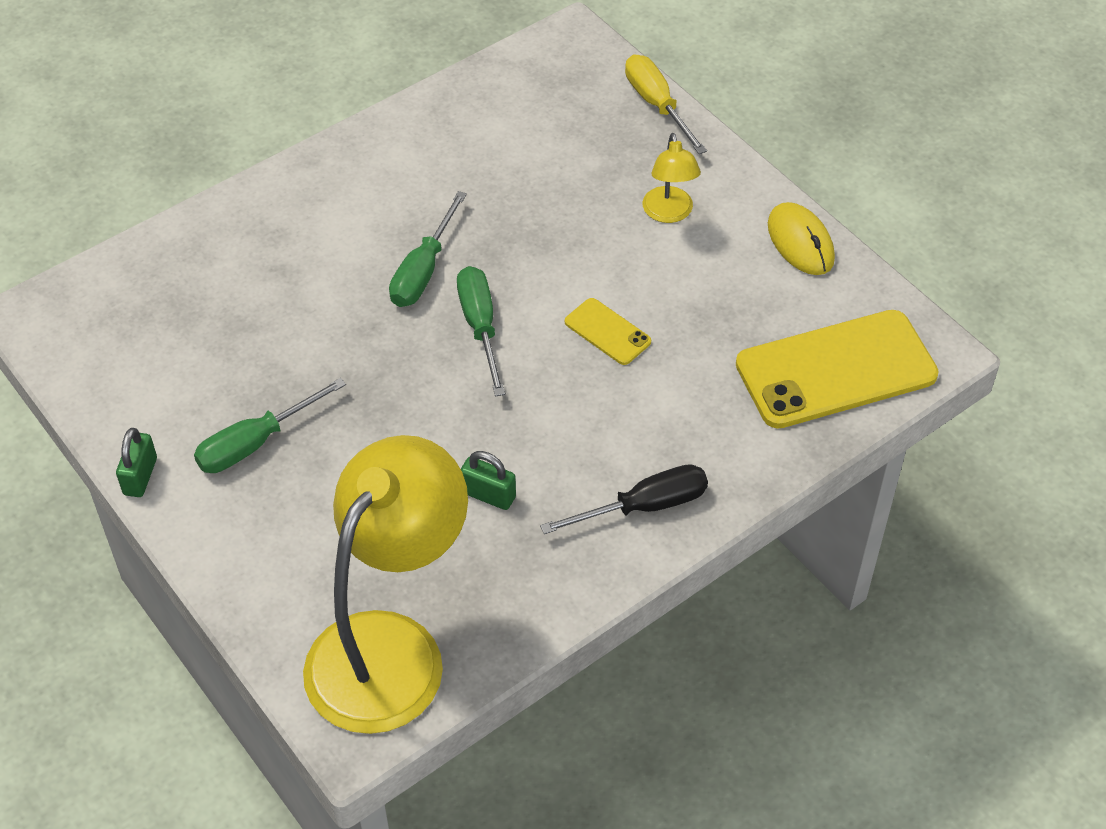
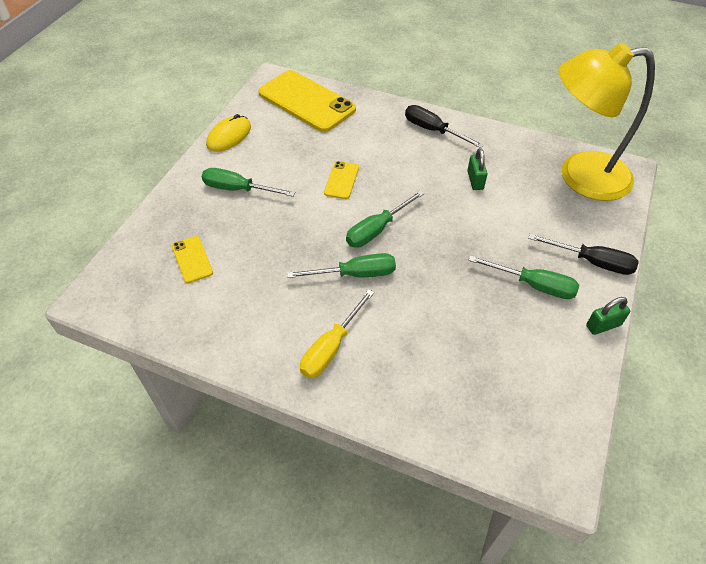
camera: 120 degrees left, 0 degrees up
(233, 537) = (592, 262): none -> black screwdriver
(568, 132) = (192, 259): none -> yellow phone
(657, 105) = (145, 228): yellow screwdriver -> yellow screwdriver (331, 347)
(669, 213) = (238, 189): yellow lamp -> green screwdriver

